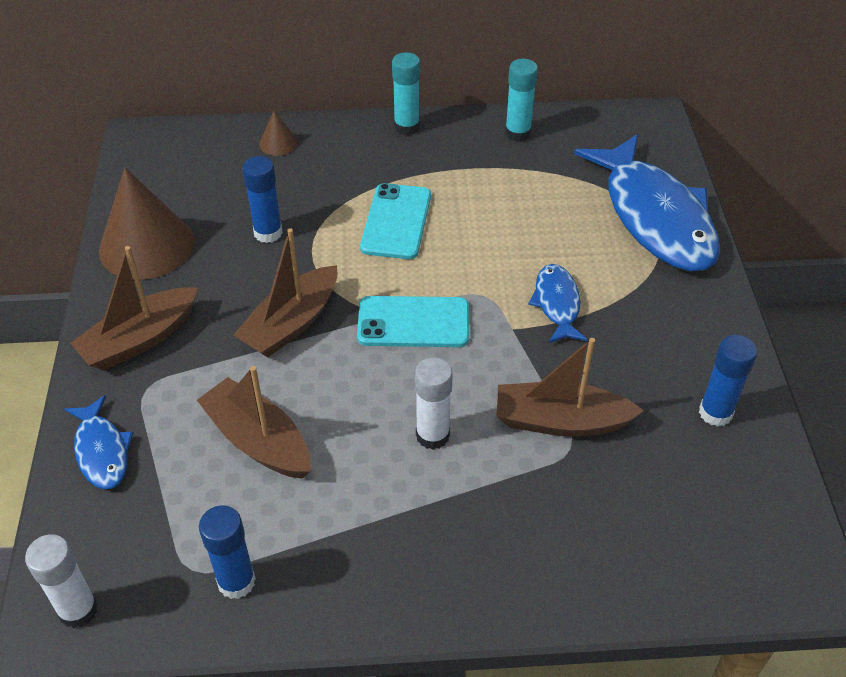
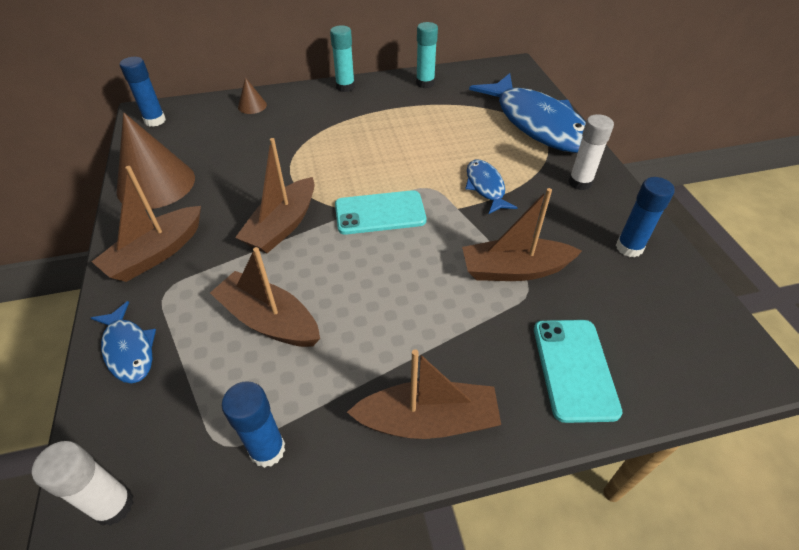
camera: 10 degrees left, 0 degrees up
(268, 233) = (253, 164): blue glue stick -> blue glue stick (155, 120)
(396, 221) = (351, 146): turquoise phone -> turquoise phone (574, 369)
(412, 580) = (428, 420): none -> brown boat
(432, 435) = (415, 295): white glue stick -> white glue stick (580, 182)

